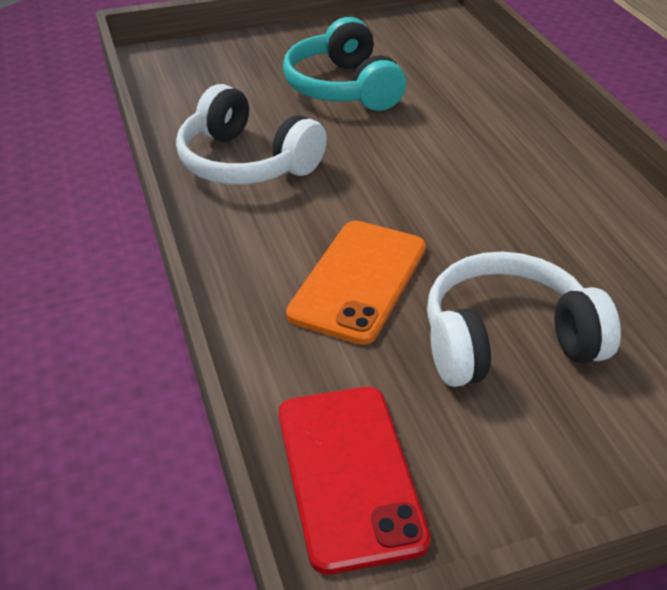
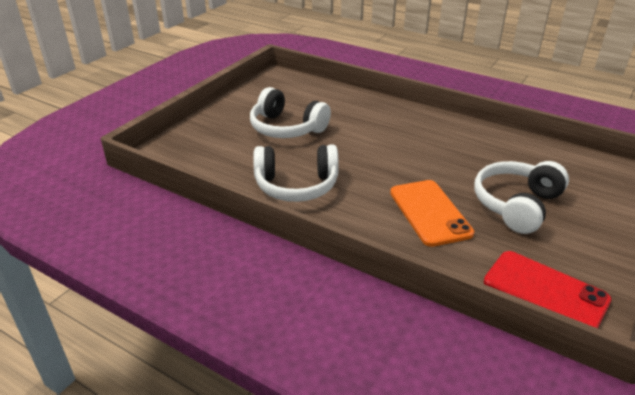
camera: 40 degrees left, 5 degrees down
(343, 88) = (286, 128): turquoise headphones -> white headphones

